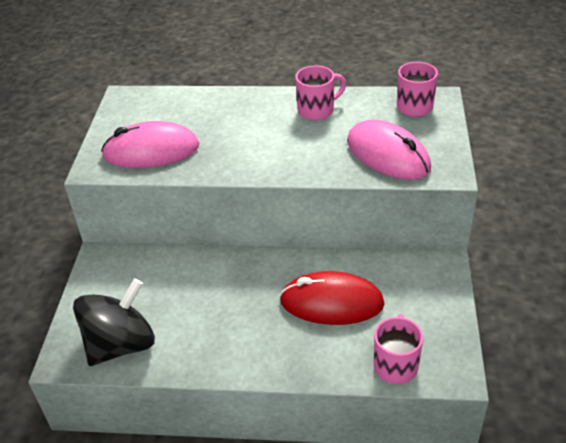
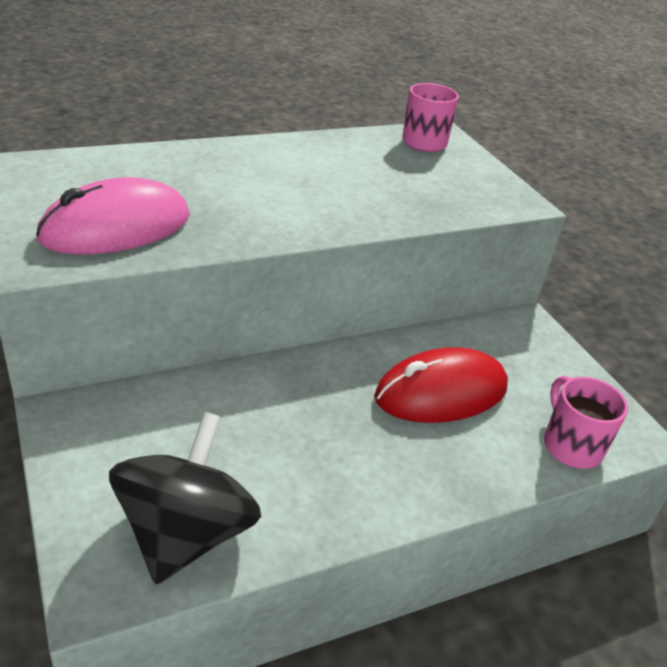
camera: 35 degrees left, 5 degrees down
(317, 110) = (313, 156): pink mug -> none
(388, 155) = (440, 192): pink mouse -> none

